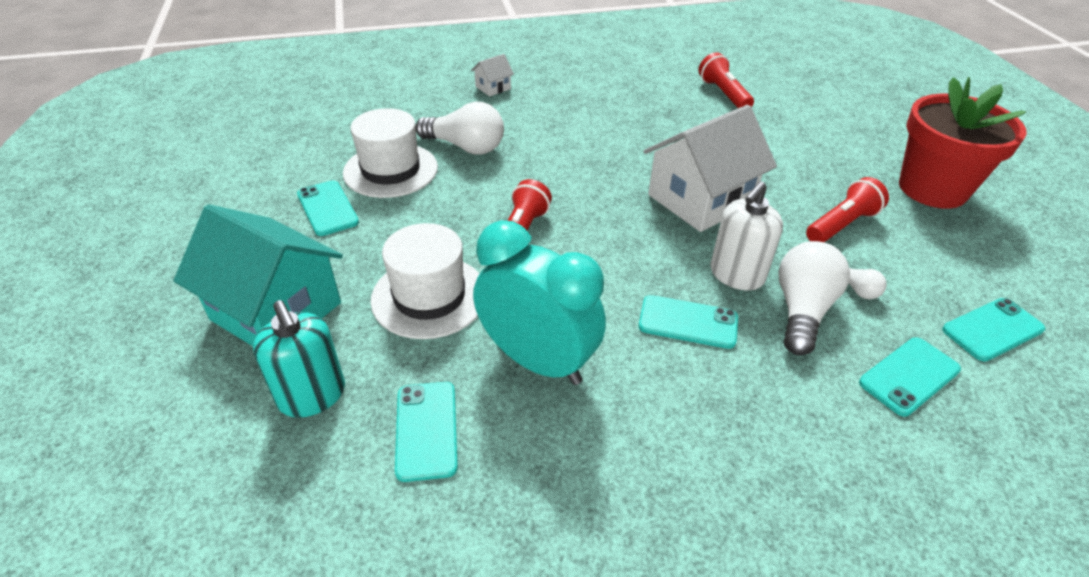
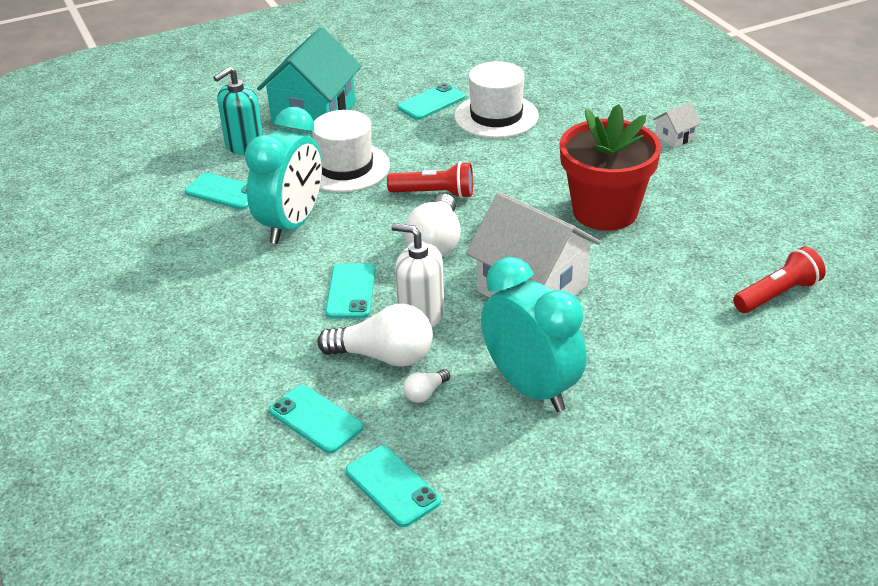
camera: 80 degrees right, 5 degrees down
(426, 430) = (224, 192): turquoise phone -> turquoise phone turned 45 degrees clockwise
(465, 147) = (553, 143): white light bulb -> white light bulb (436, 242)
(493, 88) = (675, 137): white house -> white house turned 75 degrees counterclockwise
(841, 225) = (531, 388): red flashlight -> turquoise clock
(932, 189) = (644, 472): red flower pot -> red flower pot (605, 211)

